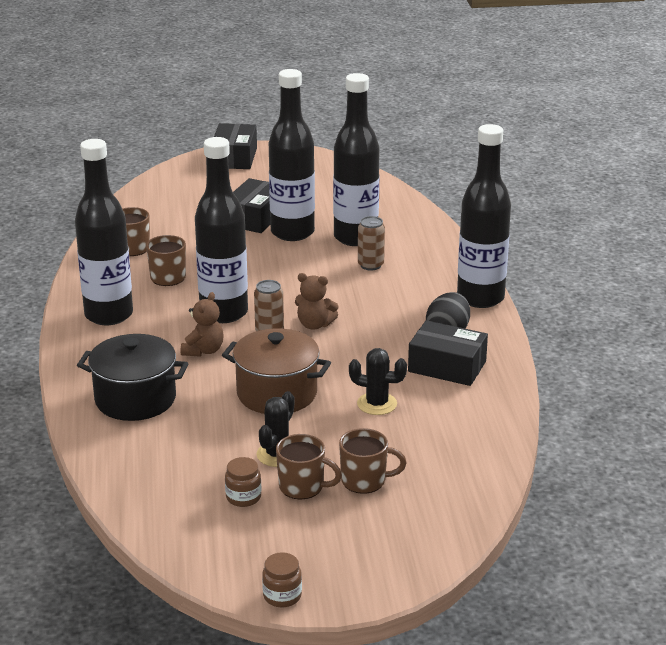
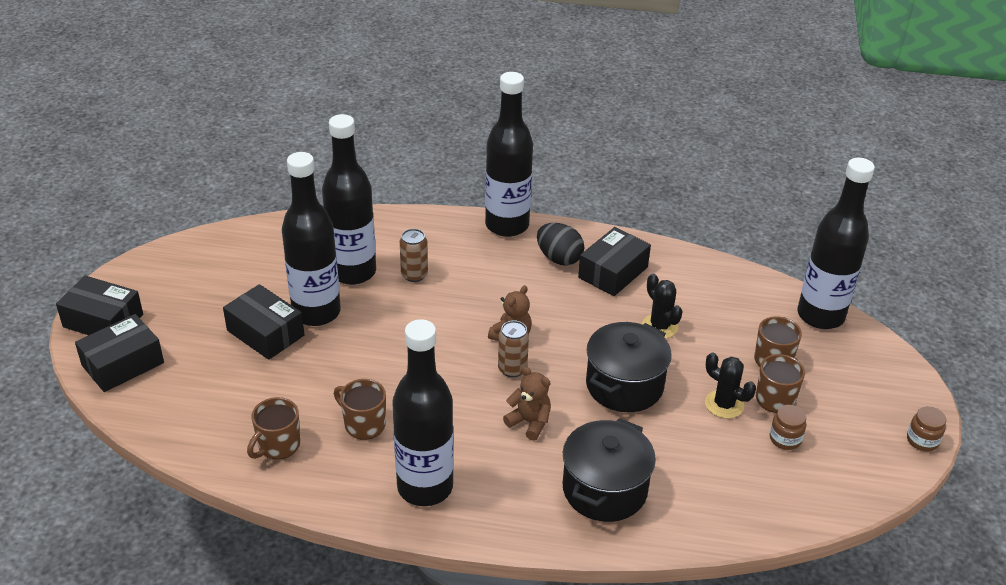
camera: 75 degrees left, 10 degrees up
(191, 175) = (123, 364): none -> black box
(224, 313) = (461, 394): black bottle -> black bottle (820, 316)
(277, 393) = (624, 385): brown pot -> black pot
(377, 404) = (660, 326): black cactus -> black cactus turned 60 degrees counterclockwise

